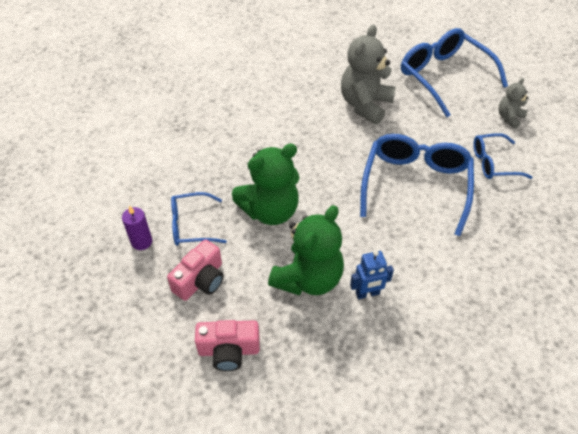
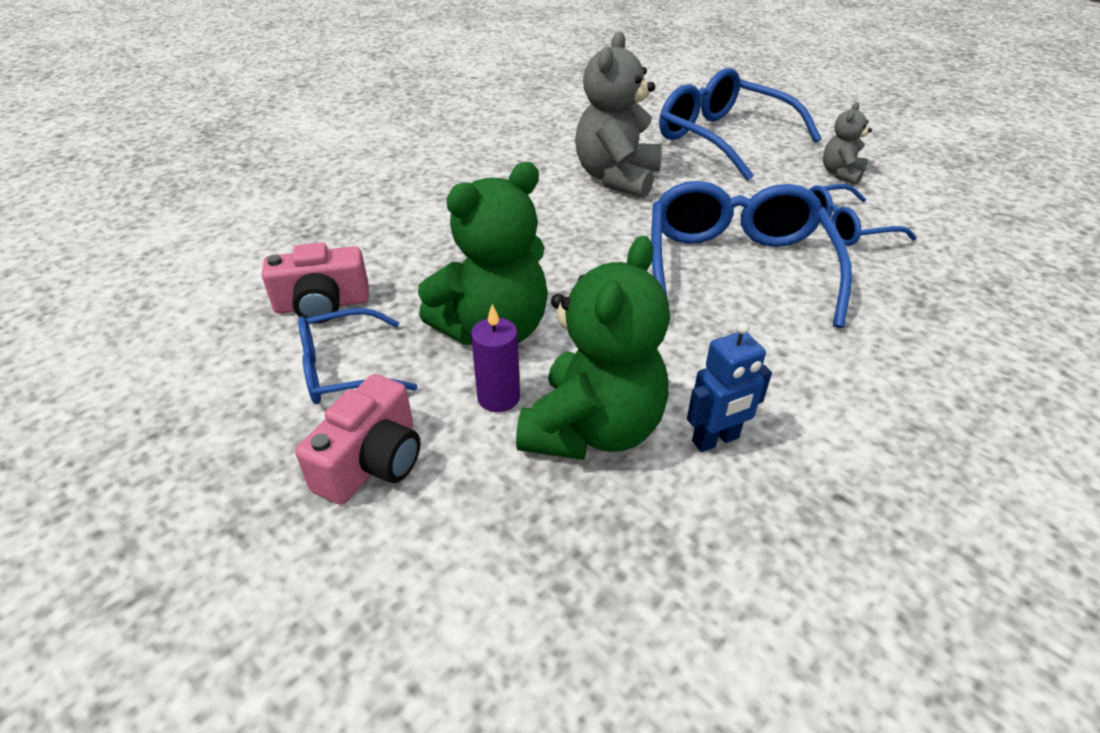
camera: 10 degrees left, 10 degrees down
(141, 242) = (242, 409): purple candle -> purple candle (498, 398)
(229, 350) = (453, 594): pink camera -> pink camera (322, 305)

